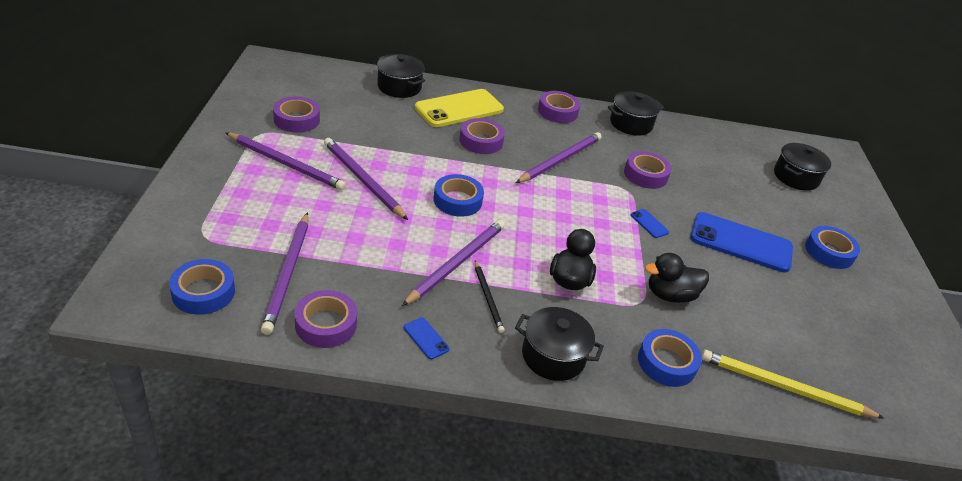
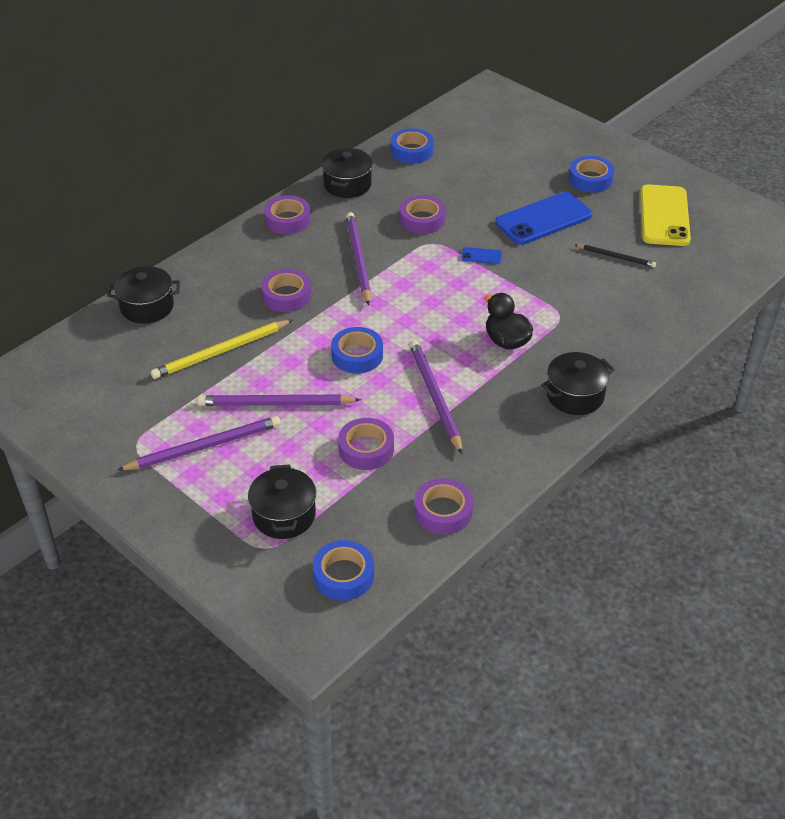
camera: 45 degrees left, 5 degrees up
(288, 274) = (363, 510): purple pencil -> none
(296, 120) = (136, 408): purple tape -> purple tape (366, 449)
(426, 338) = (503, 458): blue phone -> none
(459, 109) = (223, 283): yellow phone -> yellow phone (664, 216)
(488, 298) = (488, 399): black pencil -> black pencil (616, 257)
(666, 363) = (625, 339): blue tape -> blue tape (411, 151)
(670, 295) = (565, 294): black duck -> none
(784, 387) = (689, 294): yellow pencil -> yellow pencil (221, 352)
(795, 177) = (498, 136): black pot -> black pot (284, 515)

